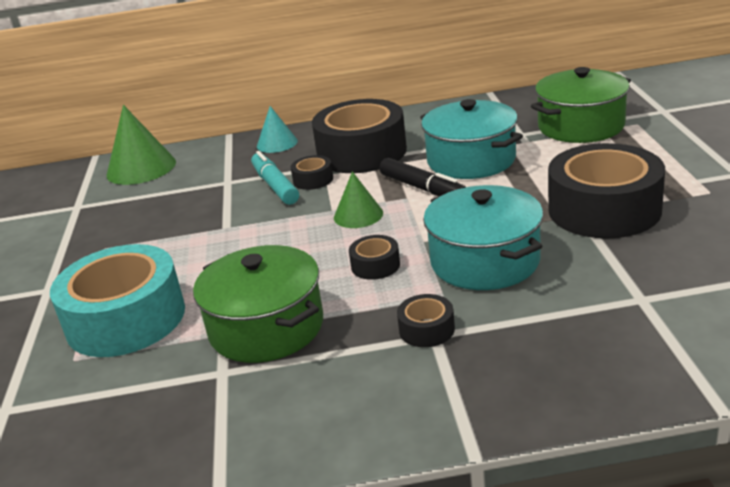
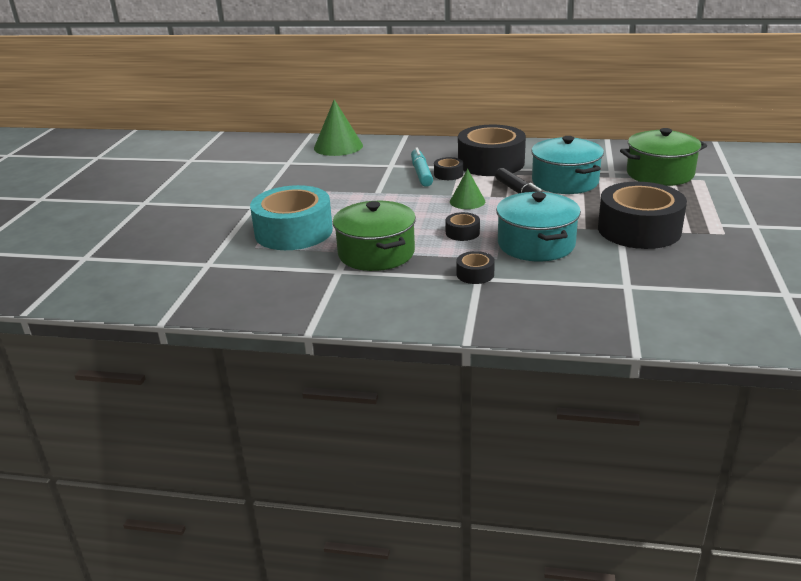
camera: 15 degrees right, 0 degrees up
(277, 143) = (435, 147): turquoise cone -> none

